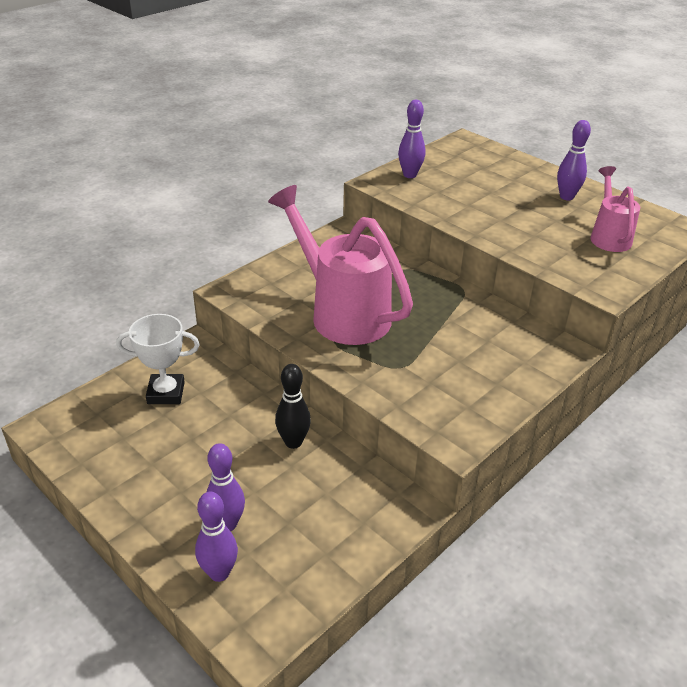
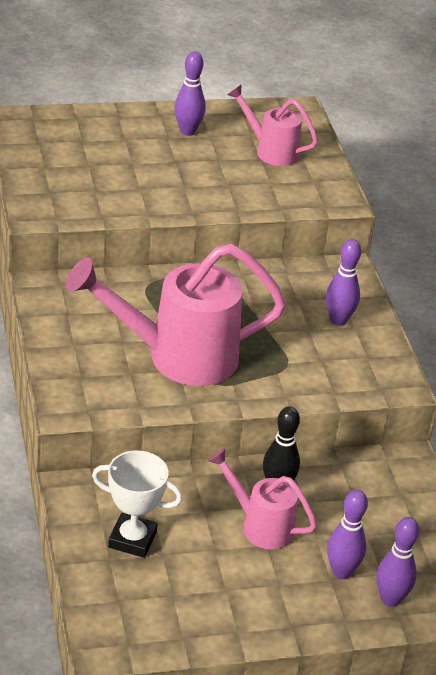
camera: 60 degrees left, 0 degrees up
(166, 393) = (132, 539): white trophy -> white trophy turned 75 degrees clockwise
(240, 451) = (260, 525): none -> pink watering can
(410, 175) = (45, 188): purple bowling pin -> purple bowling pin (338, 320)

